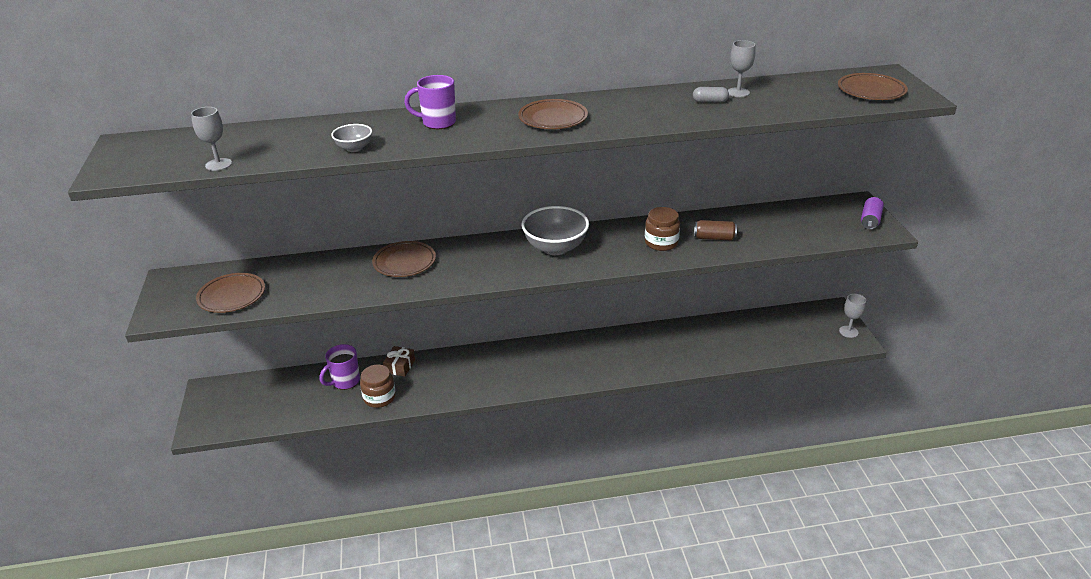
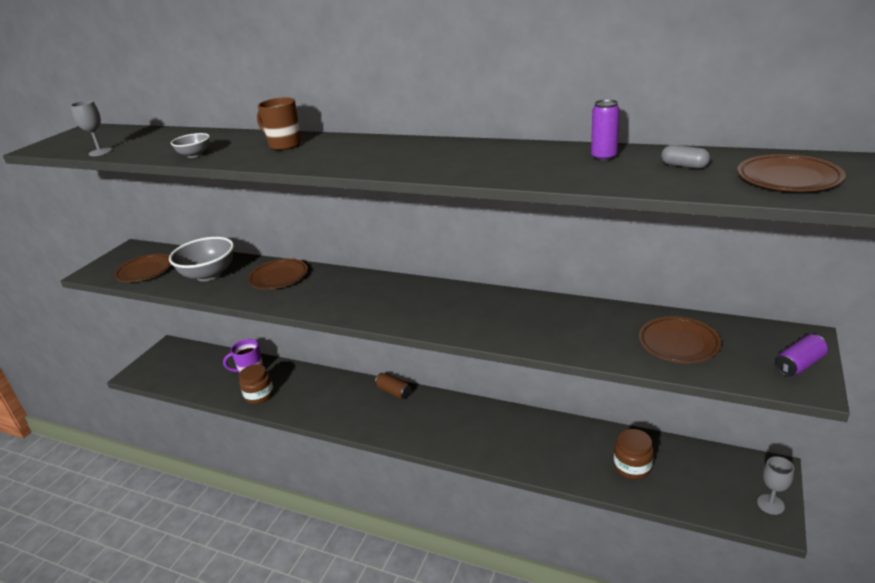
camera: 35 degrees right, 5 degrees down
(400, 366) = (298, 374): brown gift -> none
(438, 123) = (284, 145): purple mug -> brown mug
(553, 118) = (378, 155): brown plate -> brown plate (678, 343)
(555, 248) = (407, 298): grey bowl -> grey bowl (209, 275)
(661, 243) = (510, 320): brown jar -> brown jar (632, 466)
(710, 101) = (556, 162): grey capsule -> grey capsule (684, 166)
(714, 238) = (572, 331): brown can -> brown can (394, 392)
(738, 92) = (604, 157): grey goblet -> purple can

